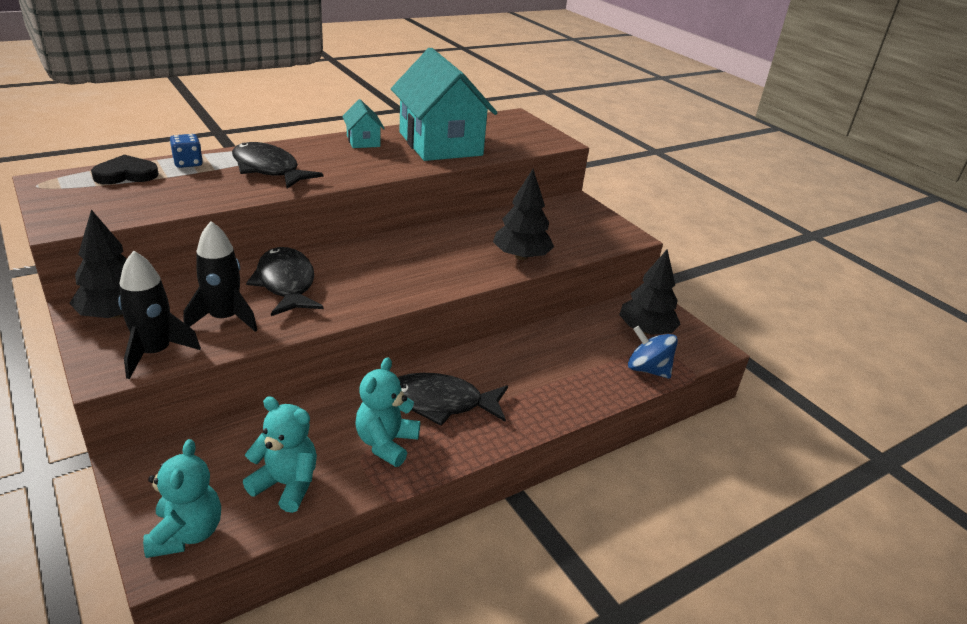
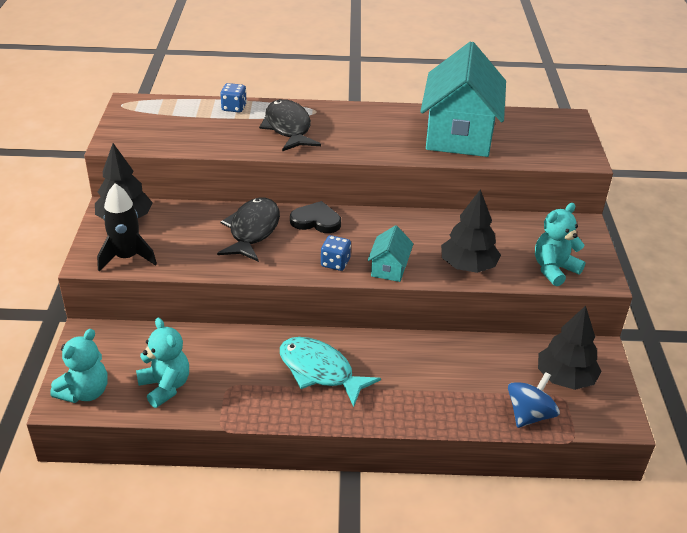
camera: 35 degrees right, 5 degrees up
(126, 174) = (184, 108): black heart -> black heart (316, 221)
(224, 318) = (189, 246): black rocket -> none
(363, 141) = (391, 116): turquoise house -> turquoise house (389, 268)
(386, 443) = (254, 386): turquoise teddy bear -> turquoise teddy bear (554, 269)
(400, 288) = (335, 263): none -> blue dice
(441, 403) = (320, 371): black fish -> turquoise fish
(647, 369) = (529, 415): blue spinning top -> blue spinning top turned 60 degrees clockwise

